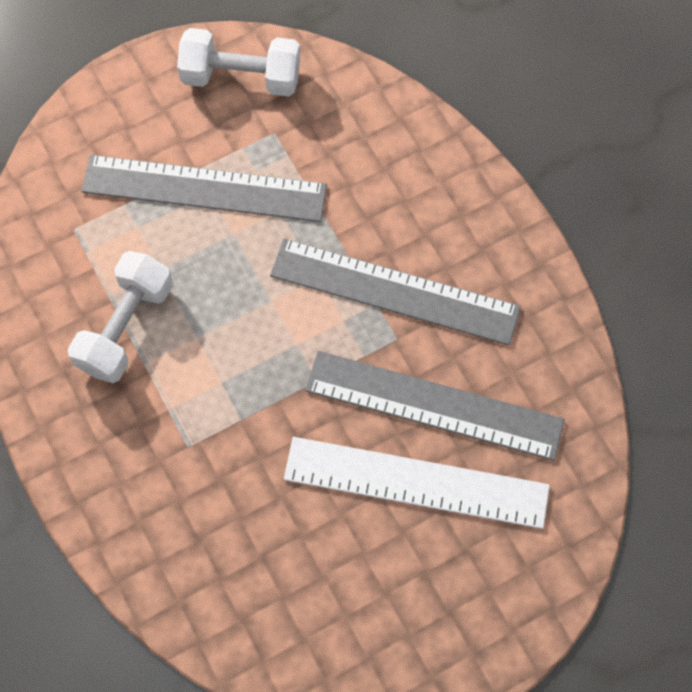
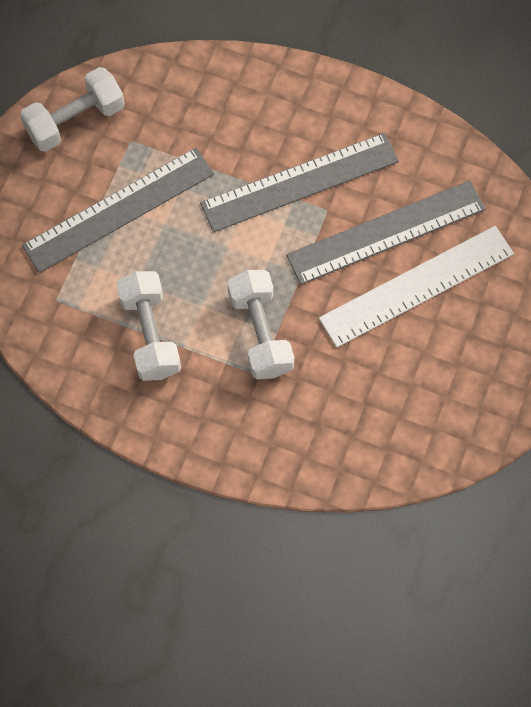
camera: 40 degrees left, 0 degrees up
(226, 407) = (260, 333): none -> white dumbbell

